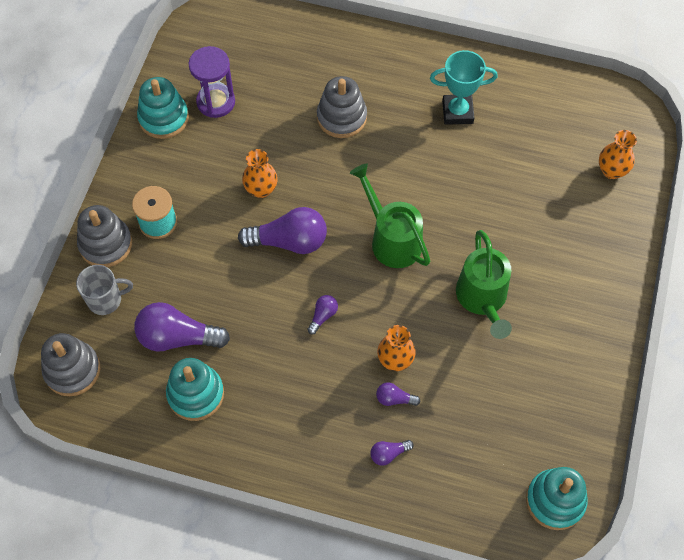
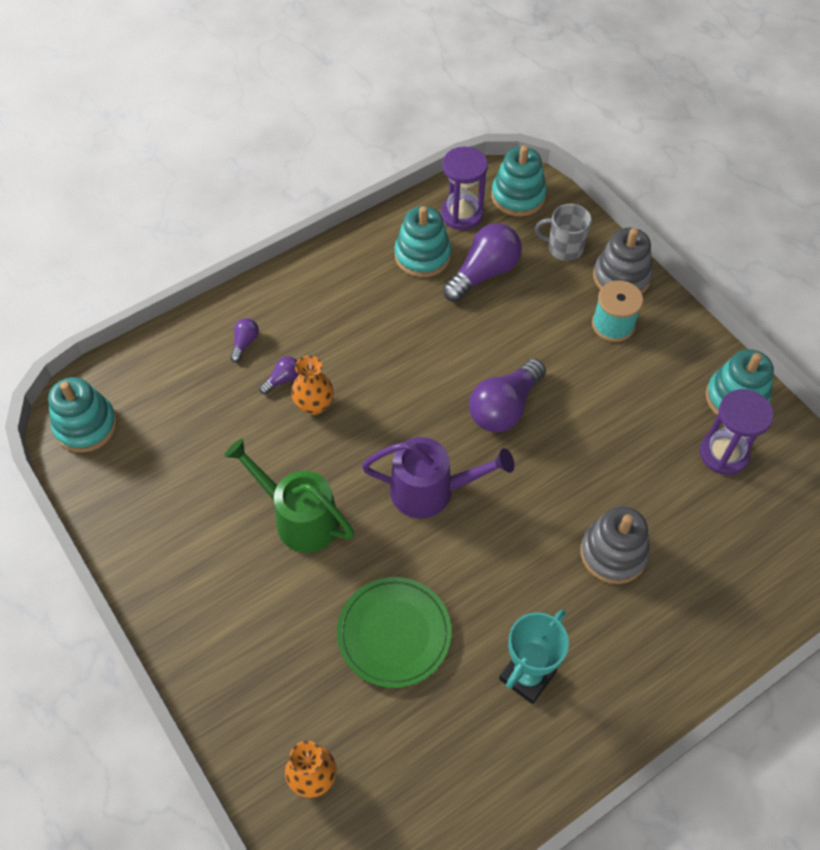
camera: 130 degrees right, 5 degrees down
(72, 370) = (518, 196): grey stacking toy -> turquoise stacking toy
(106, 300) = (564, 248): grey mug -> grey mug turned 75 degrees clockwise
(126, 398) = (461, 214): none -> purple hourglass
(261, 189) = (582, 423): orange vase -> none
(323, 316) = (406, 382): purple light bulb -> none
(391, 238) = (432, 491): green watering can -> purple watering can
(500, 191) = (394, 633): none -> green plate

